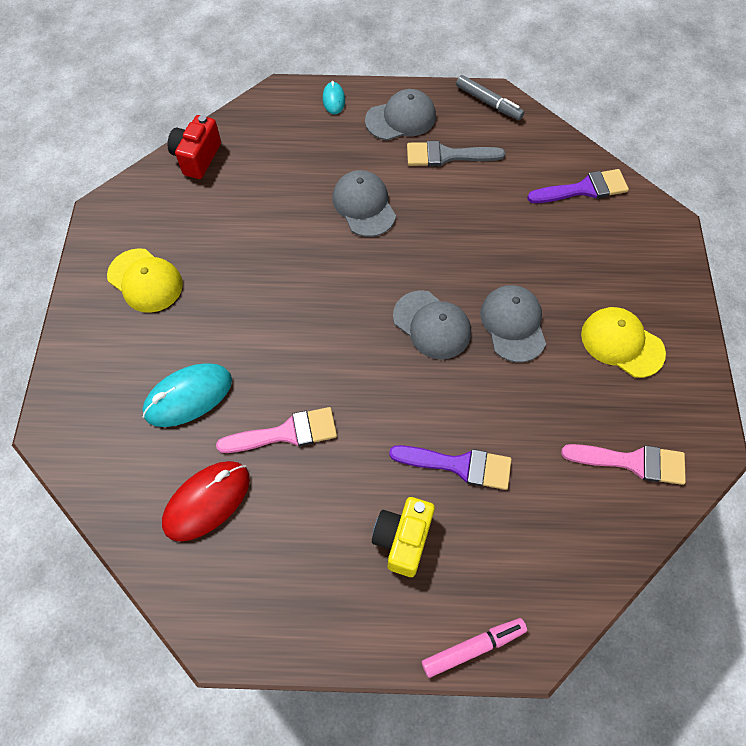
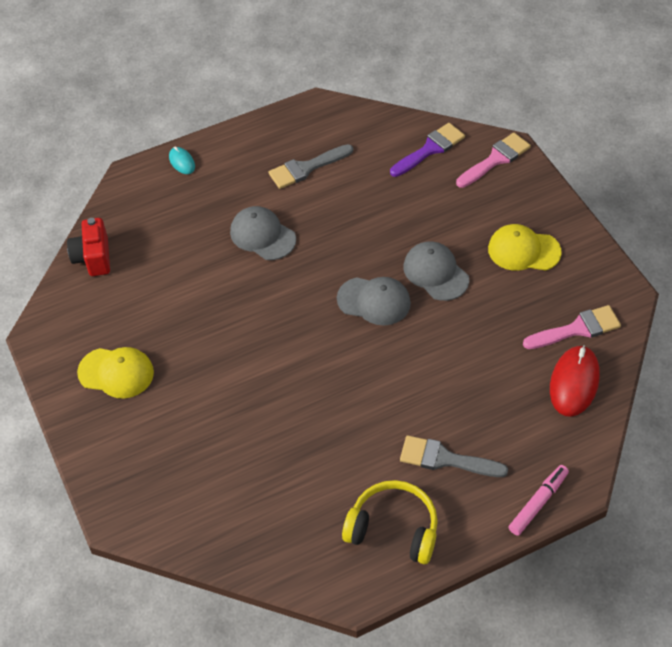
camera: 25 degrees left, 10 degrees down
(188, 396) = (214, 441): turquoise mouse -> none
(207, 501) = (280, 506): red mouse -> red mouse (574, 383)
(286, 433) = (310, 430): pink brush -> pink brush (495, 159)
(302, 590) = (393, 528): none -> yellow headphones
(401, 118) = (249, 154): grey cap -> none
(403, 539) = (445, 459): yellow camera -> grey brush
(459, 465) = (455, 390): purple brush -> none
(488, 102) = (314, 112): grey marker -> none

